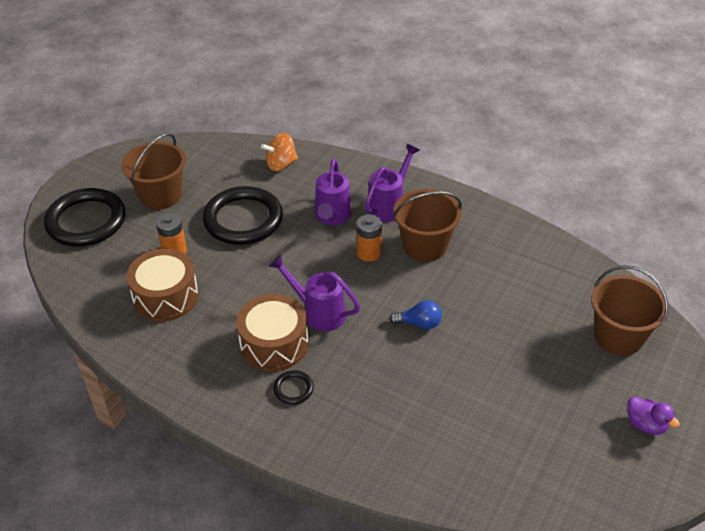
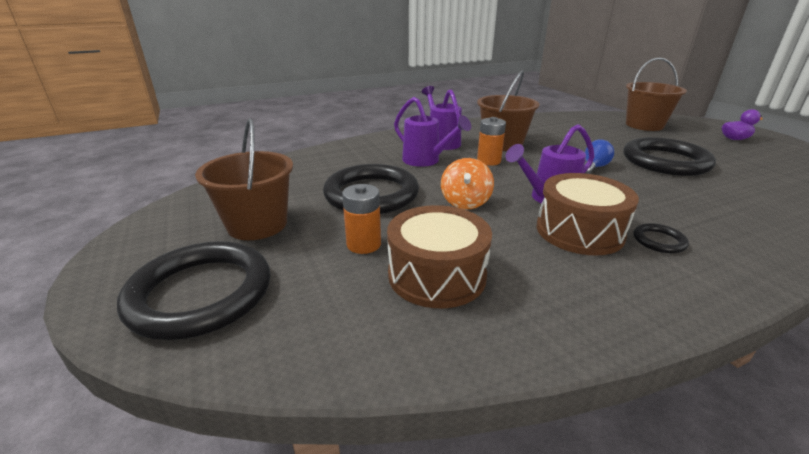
camera: 55 degrees left, 15 degrees down
(281, 164) = (326, 160): orange spinning top -> orange spinning top (465, 202)
(489, 371) = (665, 161): none -> black ring

